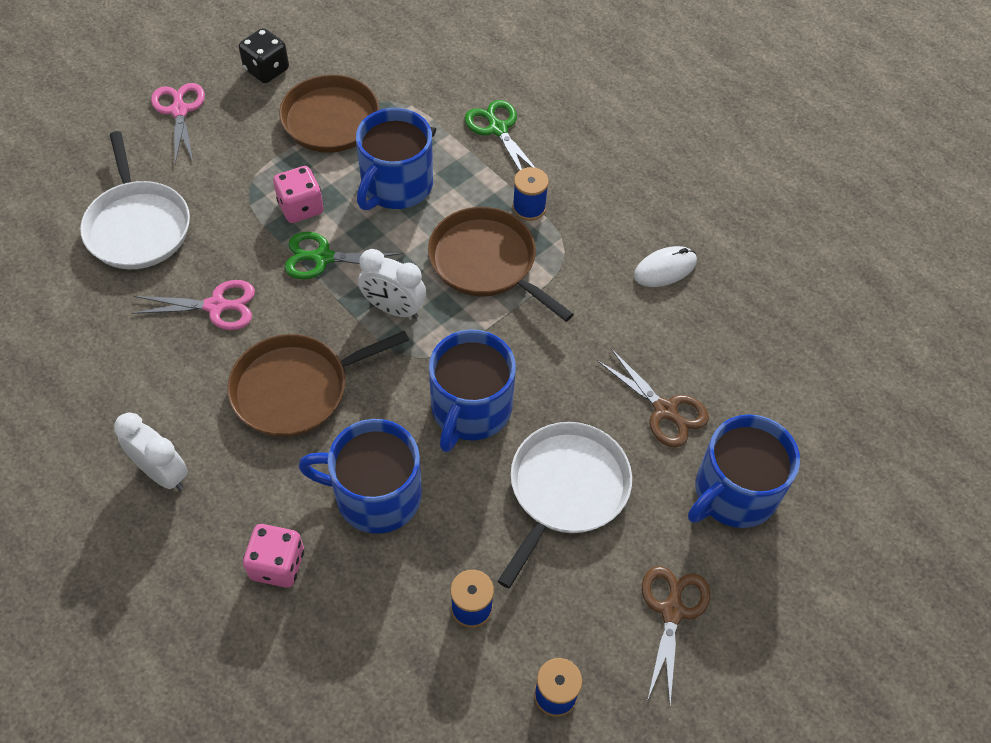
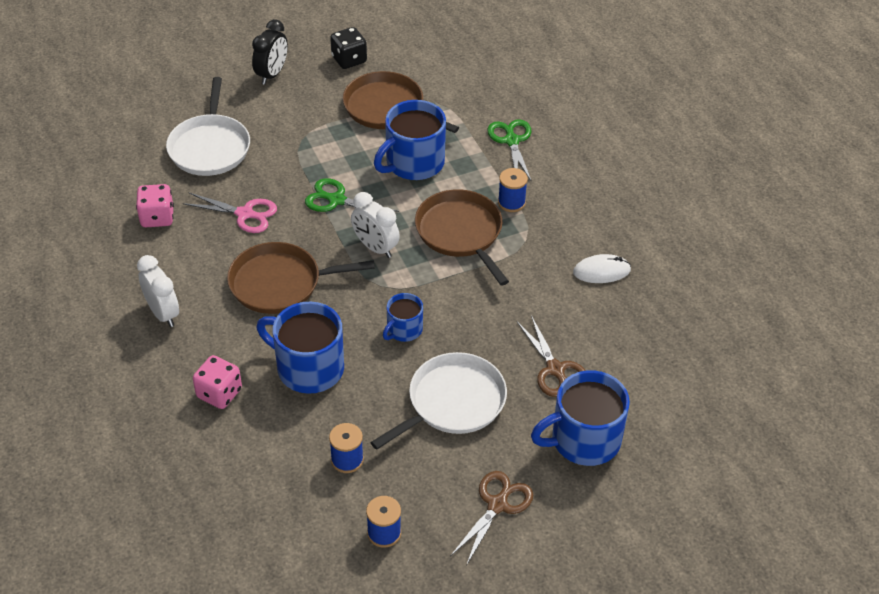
camera: 20 degrees right, 10 degrees down
(179, 110) = (272, 74): pink scissors -> black clock
(301, 207) = (335, 162): pink dice -> pink dice (157, 217)
(470, 409) = (404, 329): blue mug -> blue mug, size x0.55

